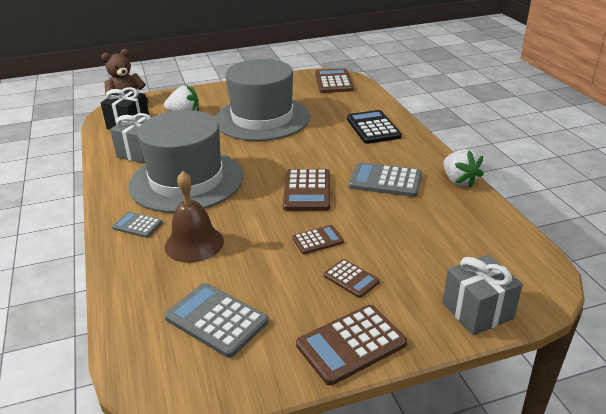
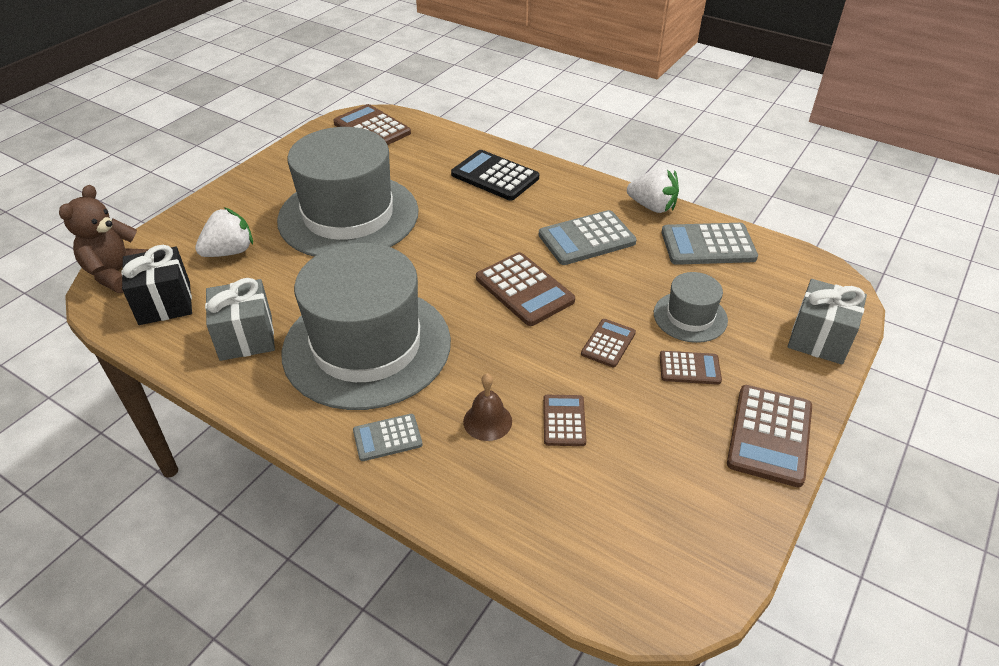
camera: 40 degrees left, 10 degrees up
(194, 243) = (487, 421): brown bell -> brown bell, size x0.60
(216, 320) = (627, 492): grey calculator -> grey calculator (708, 245)
(234, 265) = (564, 421): none -> brown calculator
(394, 251) = (690, 317): none -> grey hat

